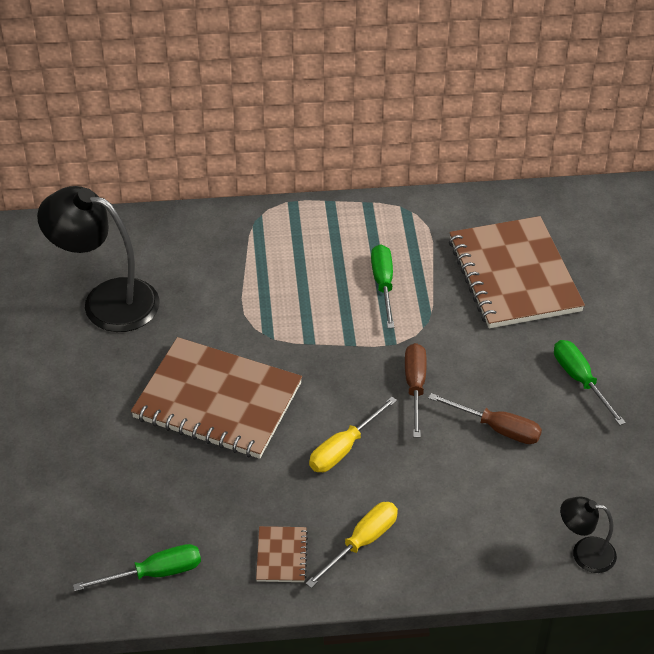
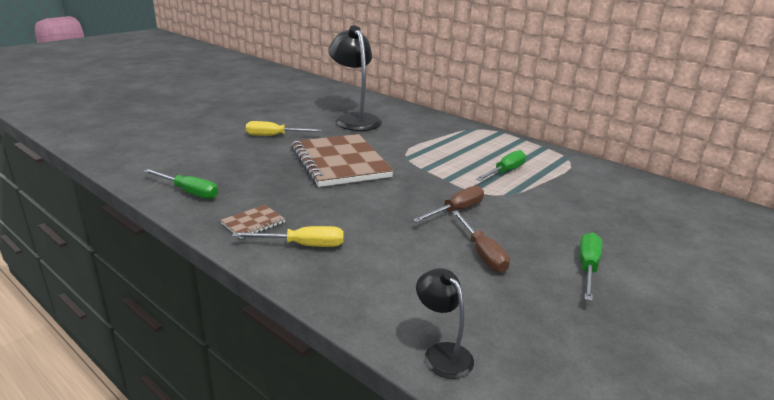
camera: 45 degrees right, 20 degrees down
(343, 448) = (369, 208): yellow screwdriver -> yellow screwdriver (274, 136)
(514, 275) = (604, 205): brown notebook -> none

